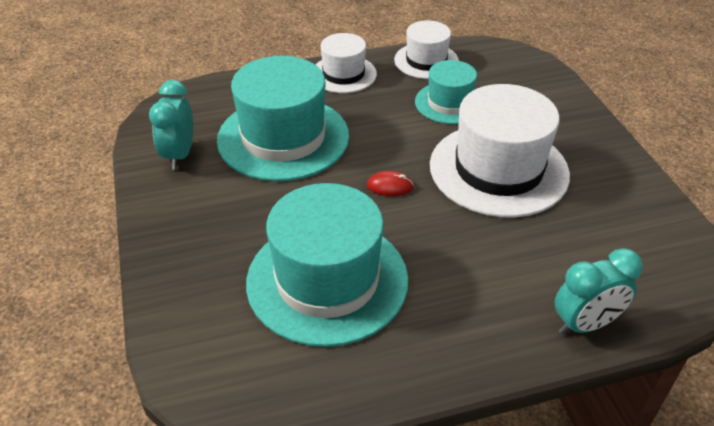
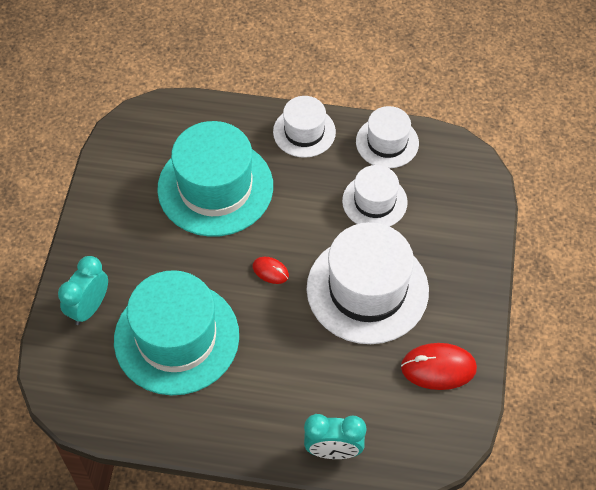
camera: 25 degrees right, 15 degrees up
(179, 155) = (127, 174): turquoise clock -> turquoise clock (89, 307)
(449, 103) = (374, 201): turquoise hat -> white hat
(621, 208) = (438, 368): none -> red mouse

